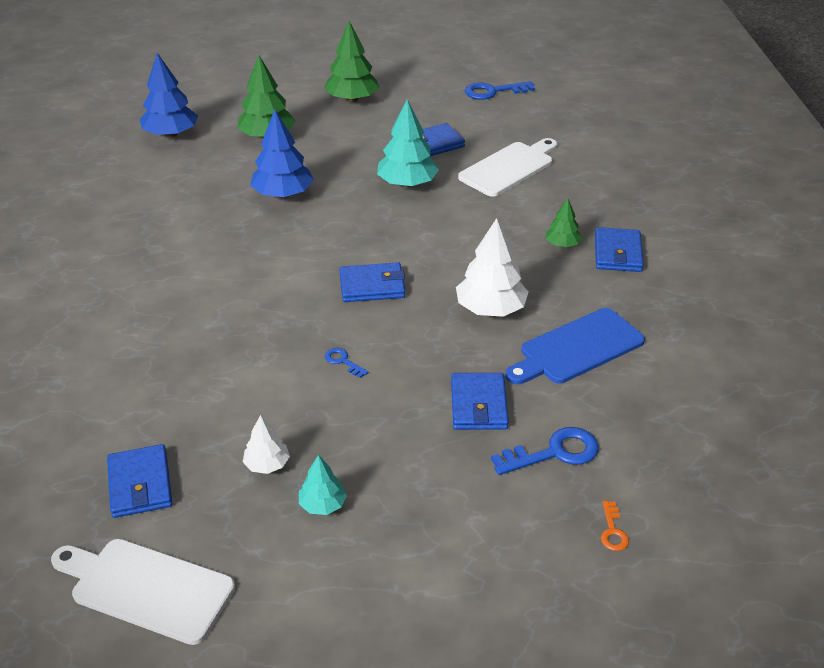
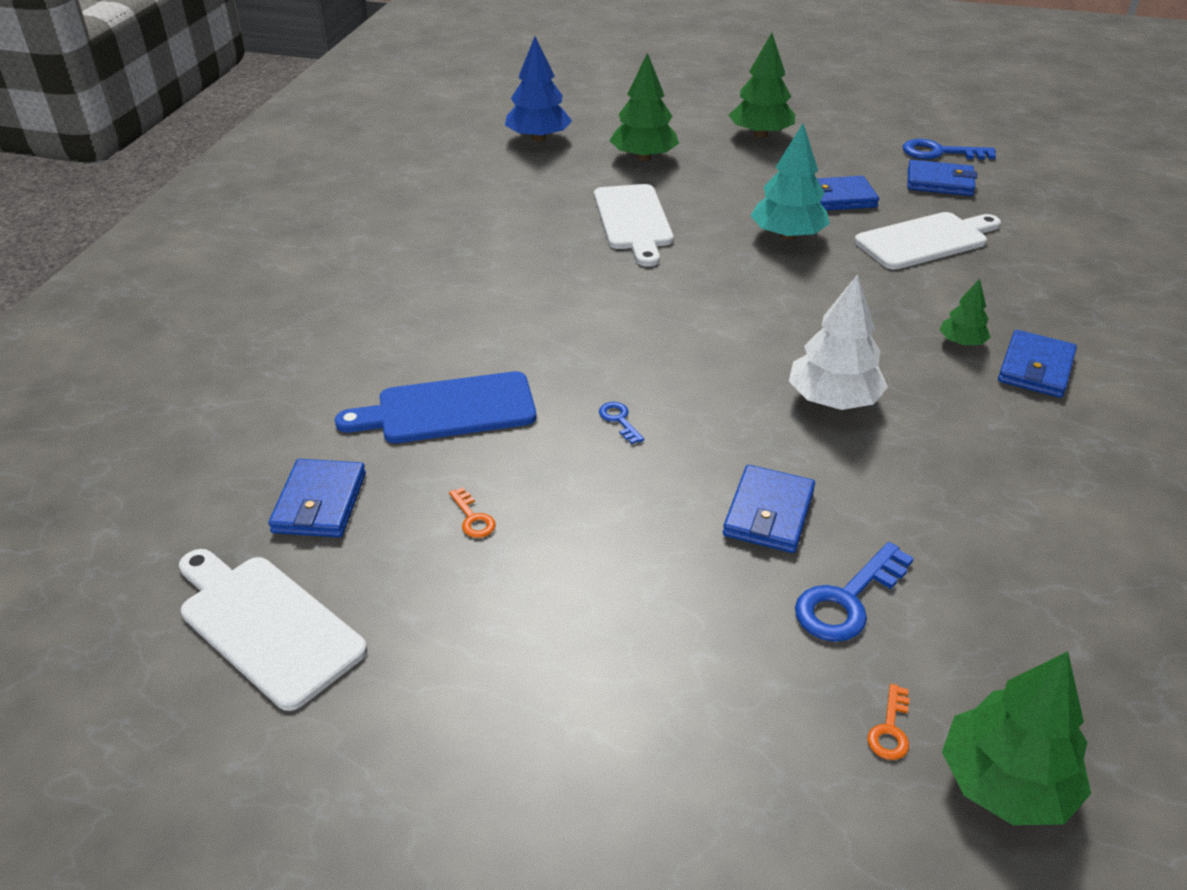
camera: 20 degrees right, 0 degrees up
(267, 464) = (473, 518): white tree -> orange key
(283, 194) = (633, 221): blue tree -> white cutting board
(322, 504) = (517, 584): turquoise tree -> none
(372, 286) = (693, 341): blue wallet -> blue wallet (939, 182)
(554, 453) = (847, 600): blue key -> blue key turned 135 degrees clockwise
(577, 348) = (932, 474): blue cutting board -> blue cutting board (448, 409)
(692, 544) = (1005, 783): none -> green tree

